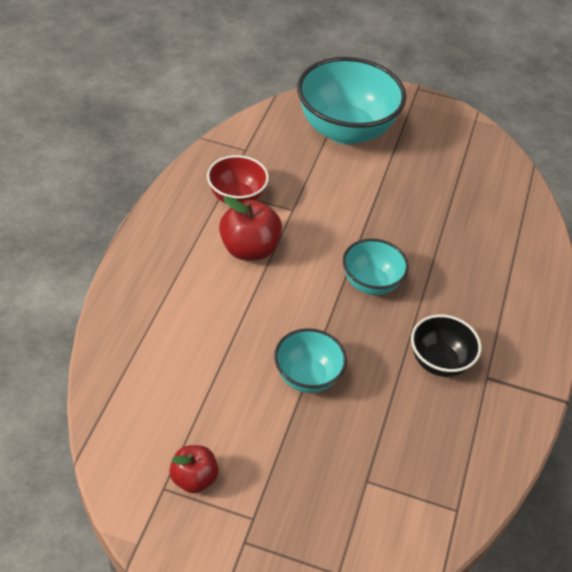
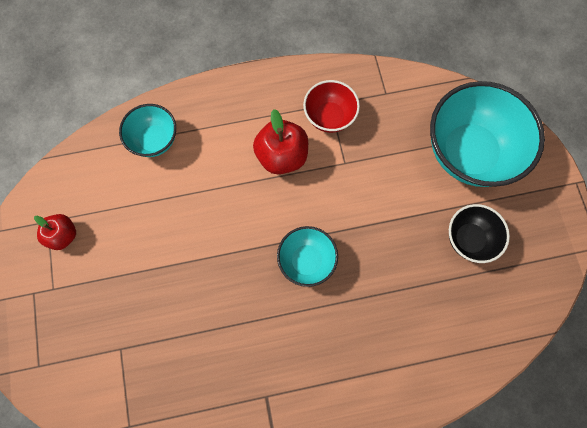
camera: 65 degrees right, 25 degrees up
(307, 377) = (186, 261): turquoise bowl -> turquoise bowl (154, 140)
(439, 361) = (259, 351): black bowl -> black bowl (469, 239)

